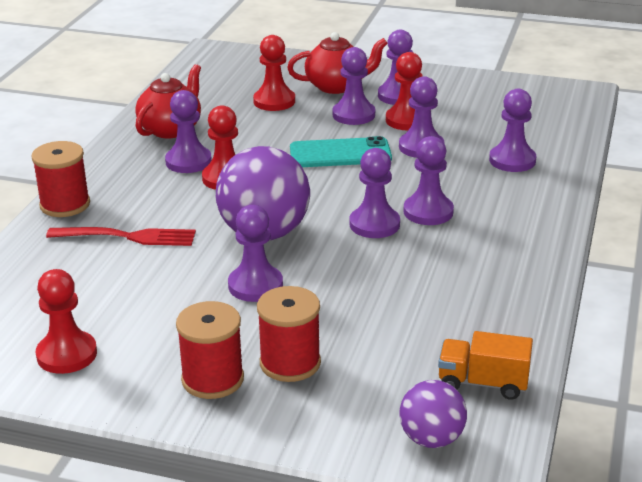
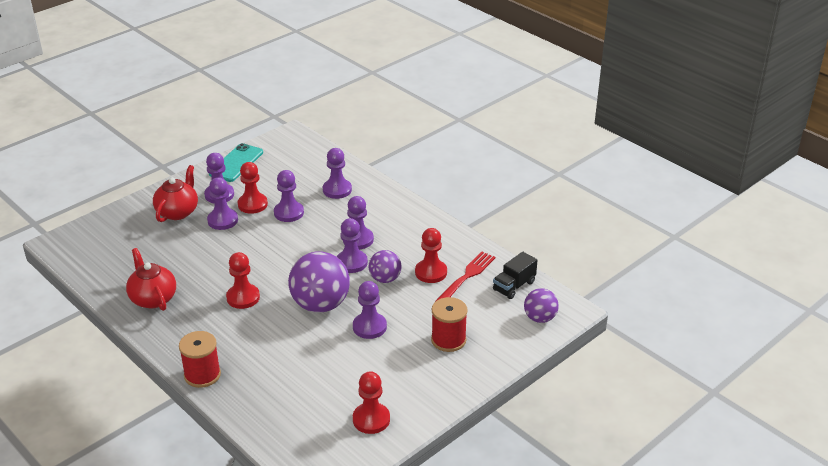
camera: 60 degrees left, 5 degrees up
(127, 237) = (270, 359): red fork -> red fork (467, 276)
(188, 162) = (205, 305): purple pawn -> none
(212, 379) = (439, 371): red spool -> none
(274, 101) = (167, 243): red pawn -> red pawn (431, 272)
(340, 154) = (263, 244): turquoise phone -> turquoise phone (236, 163)
(369, 261) = (385, 279): none -> purple ball
(483, 383) = (514, 286): orange truck -> black truck

